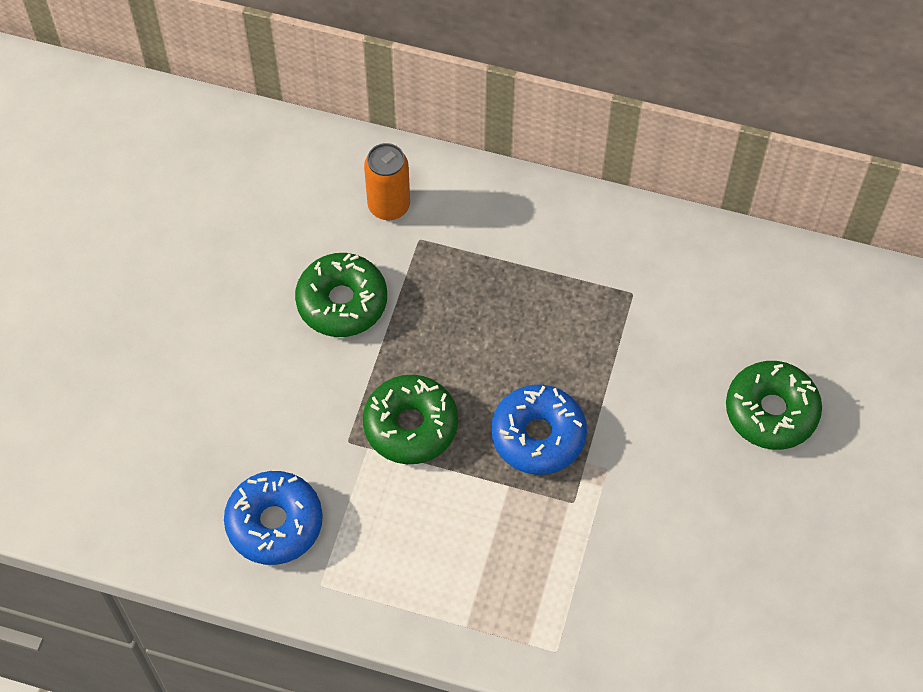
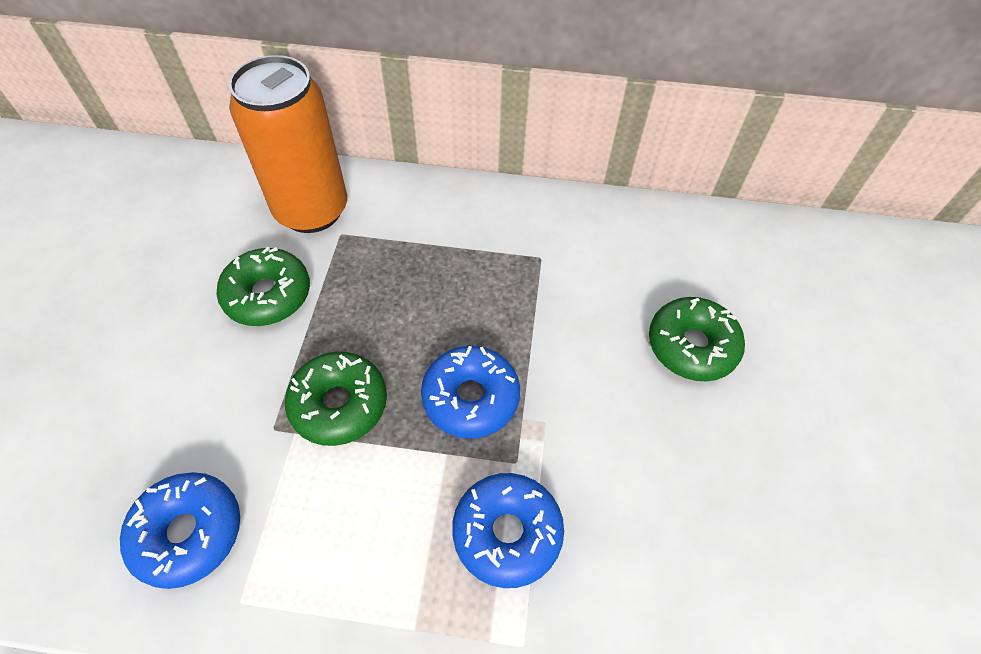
camera: 10 degrees left, 5 degrees down
(389, 206) = (311, 210): orange can -> orange can, size x1.95
(555, 562) = (507, 533): none -> blue donut

